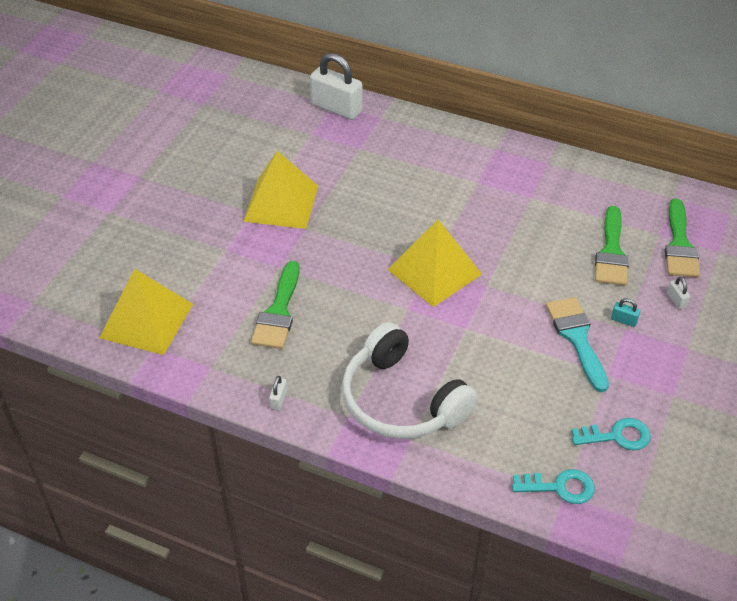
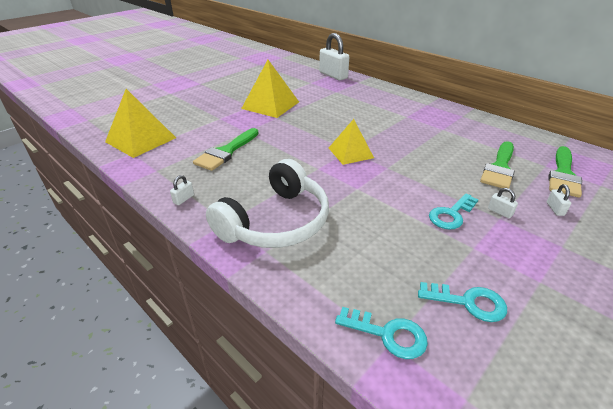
camera: 20 degrees right, 10 degrees down
(401, 400) = (276, 222): white headphones -> white headphones turned 120 degrees counterclockwise
(434, 271) = (350, 152): yellow pyramid -> yellow pyramid, size x0.66
(577, 338) = (451, 214): turquoise brush -> turquoise key
(624, 320) = (499, 212): turquoise padlock -> white padlock

